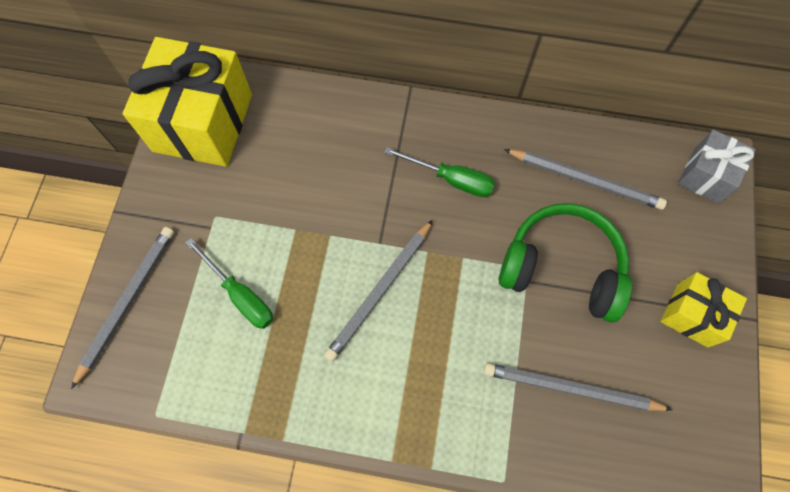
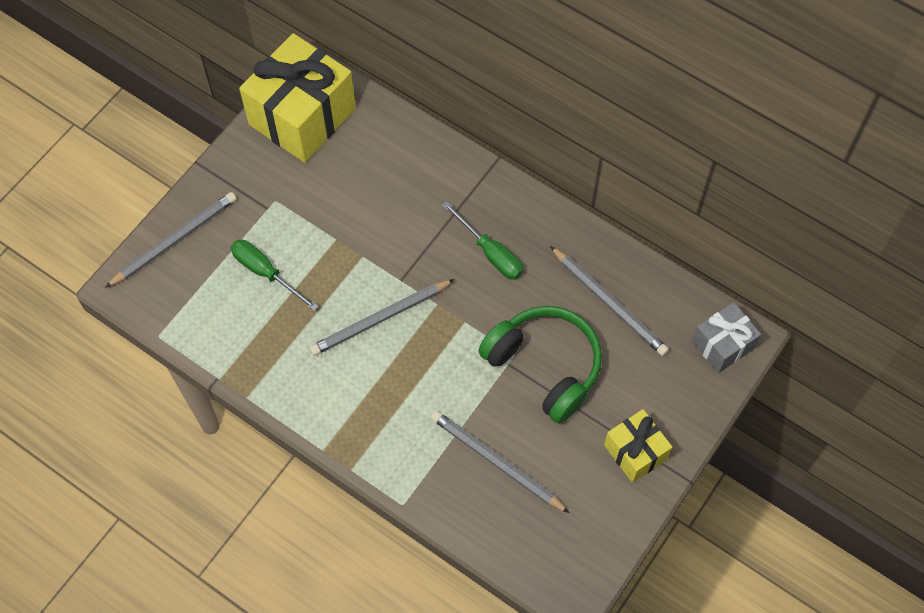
camera: 25 degrees right, 5 degrees down
(240, 295) = (266, 273): green screwdriver -> green screwdriver turned 150 degrees clockwise

